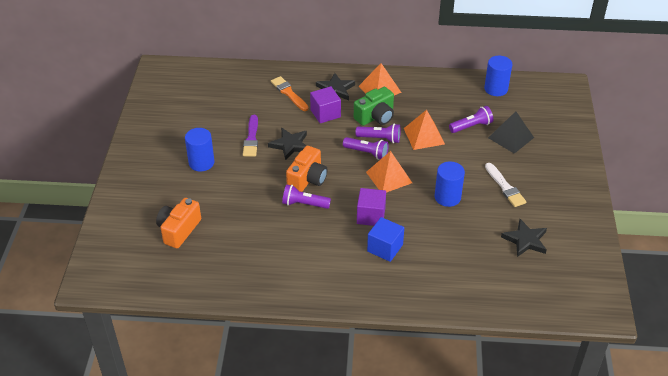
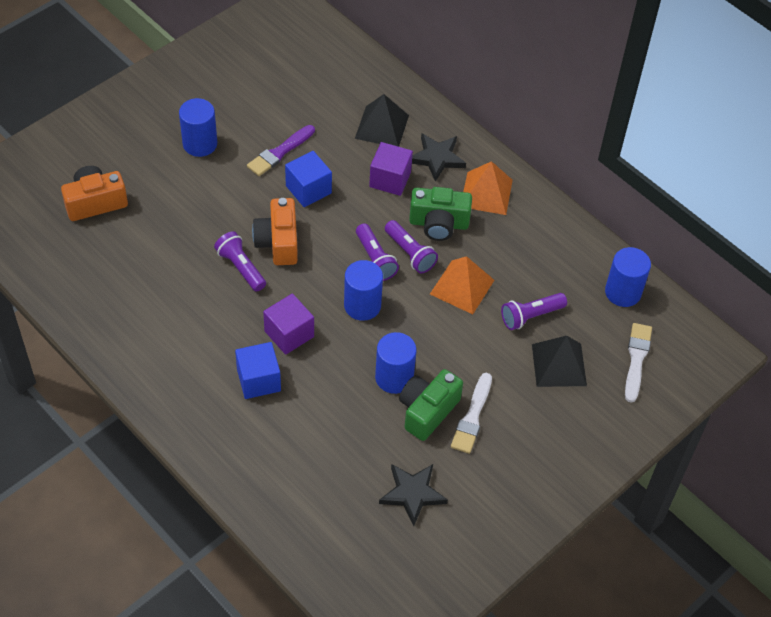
camera: 40 degrees right, 10 degrees up
(289, 93) = (381, 126): orange brush -> black pyramid
(290, 145) = (308, 189): black star -> blue cube
(307, 179) = (278, 242): orange camera -> orange camera turned 105 degrees clockwise
(389, 177) = (362, 305): orange pyramid -> blue cylinder
(471, 126) = (531, 316): purple flashlight -> purple flashlight turned 135 degrees clockwise
(482, 200) = (427, 411): none -> green camera
(539, 111) = (636, 359): none -> white brush

